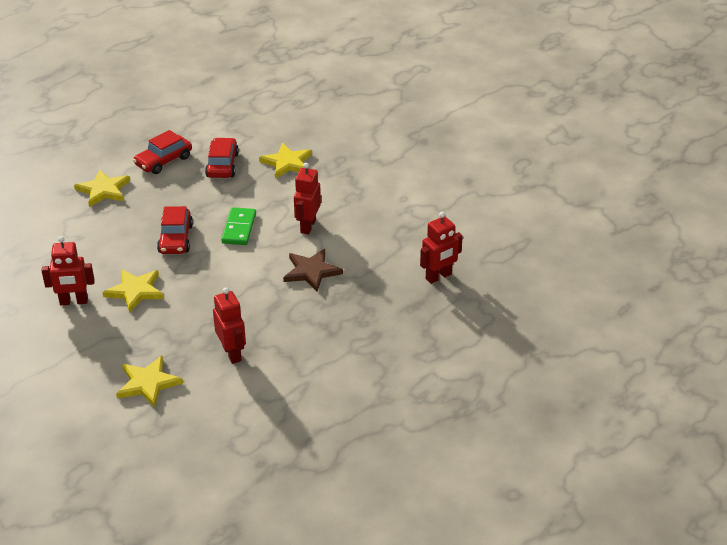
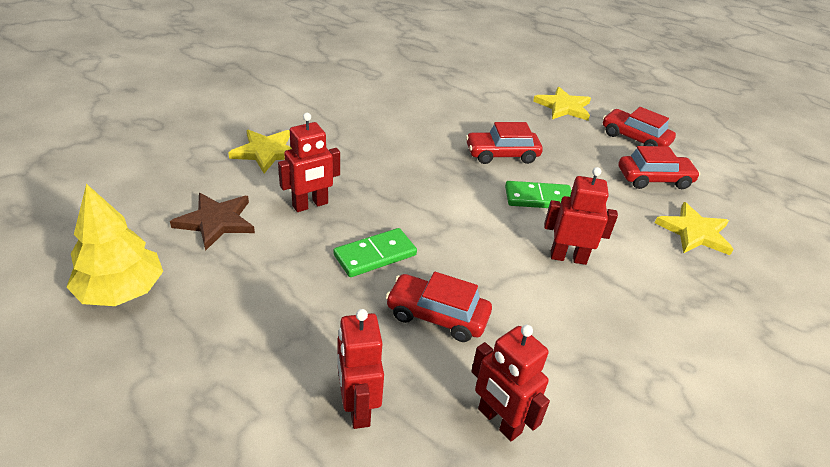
camera: 80 degrees right, 0 degrees up
(74, 301) = (387, 104): red robot -> red robot (357, 408)
(135, 291) = (408, 135): yellow star -> none
(297, 319) = (375, 255): none -> green domino
(311, 271) = (473, 265): brown star -> brown star (216, 222)
(325, 451) = (121, 291): none -> yellow tree
(358, 293) = (437, 315): none -> red car

